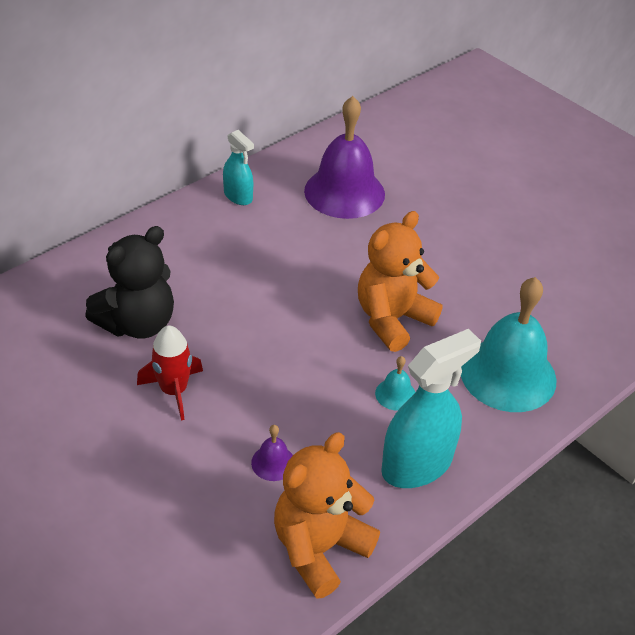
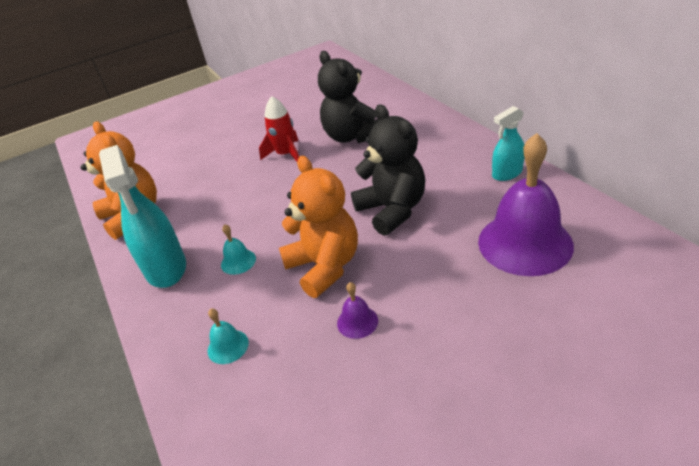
camera: 110 degrees right, 5 degrees down
(273, 462) = (207, 197): purple bell -> purple bell (357, 322)
(300, 276) = (392, 210): none -> black teddy bear
(508, 374) = (228, 346): turquoise bell -> turquoise bell, size x0.42

